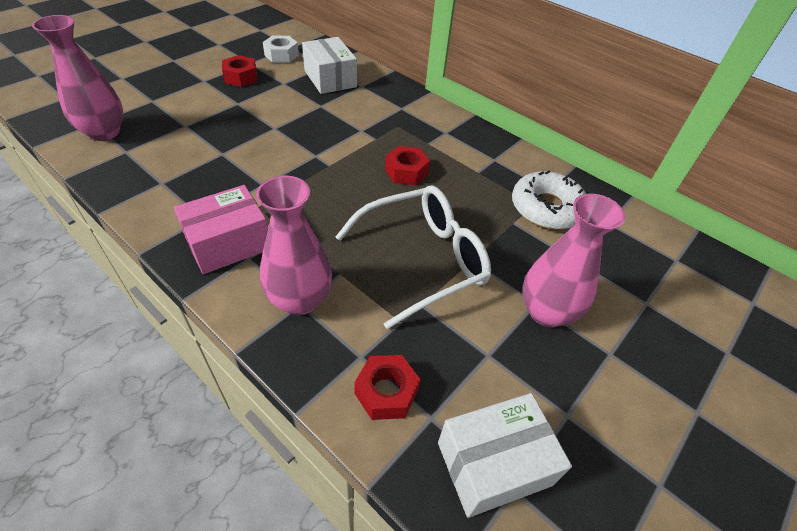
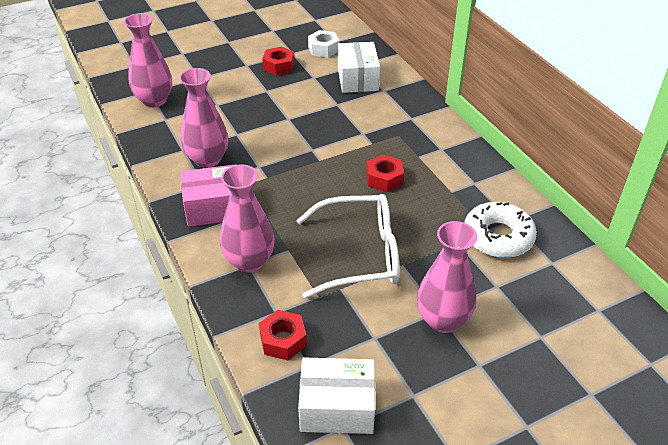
camera: 25 degrees right, 5 degrees down
(197, 188) = (207, 159): none -> pink vase

